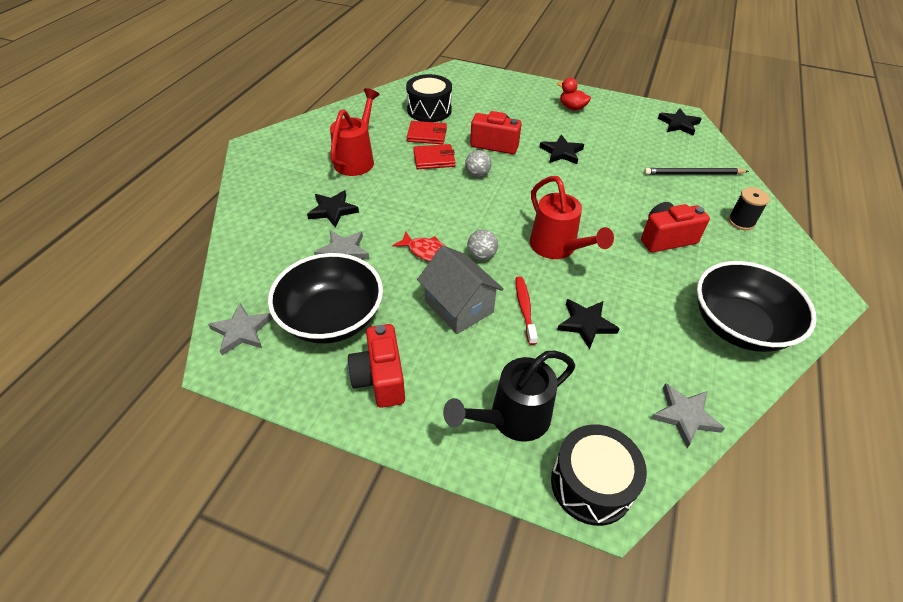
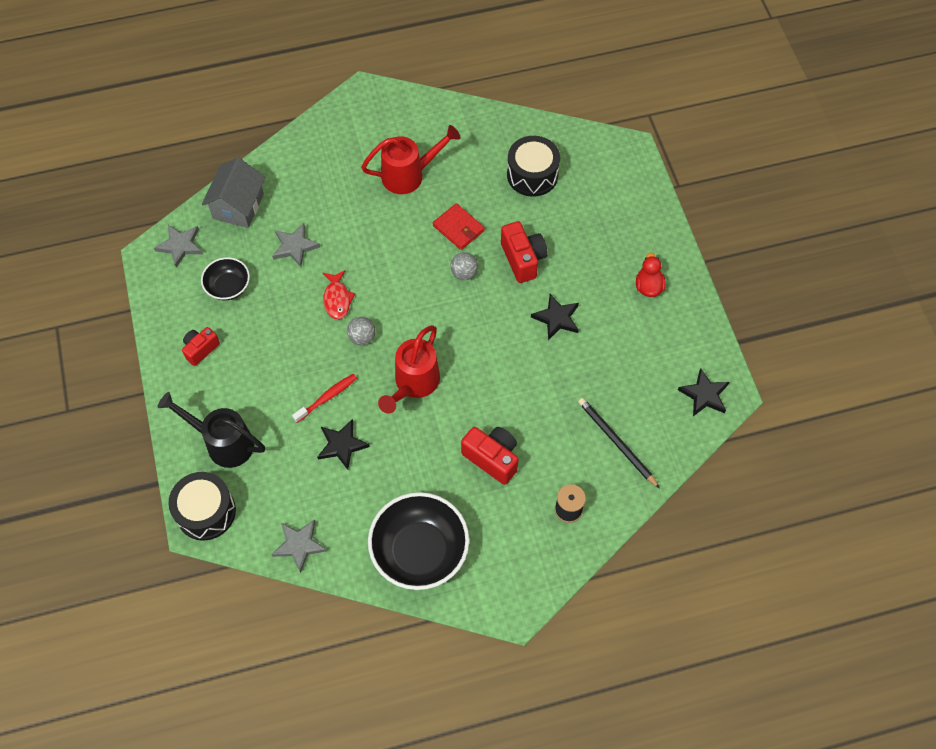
camera: 55 degrees right, 15 degrees up
(332, 318) = (228, 287): black bowl -> black bowl, size x0.54
(333, 210) = (333, 206): black star -> none
(380, 378) = (201, 349): red camera -> red camera, size x0.65
(427, 135) = (490, 199): red wallet -> none
(459, 306) = (297, 355): grey house -> grey house (238, 206)

